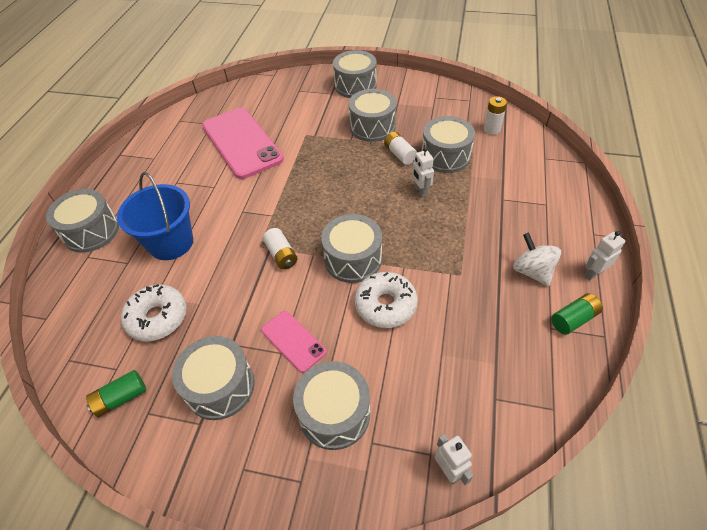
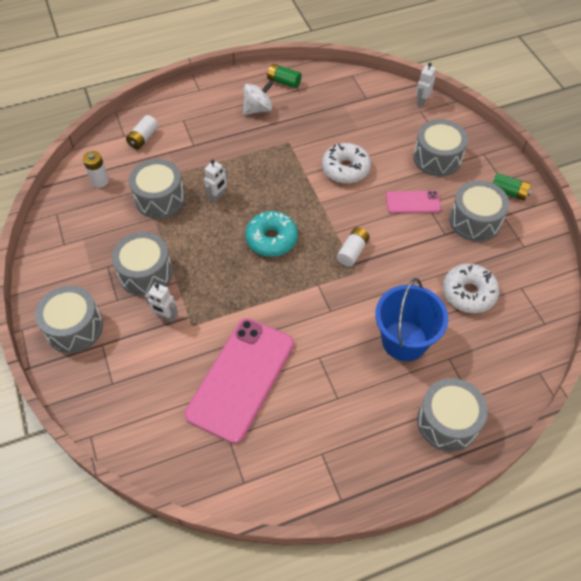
camera: 125 degrees left, 5 degrees up
(121, 398) = (531, 268): green battery -> green battery (508, 192)
(293, 341) = (413, 202): pink phone -> pink phone turned 75 degrees clockwise
(343, 206) = (271, 239): none -> turquoise donut
(353, 259) = (321, 205): grey drum -> none
(400, 154) = (177, 231): white battery -> white battery (143, 138)
(532, 271) = (258, 109): white spinning top -> white spinning top turned 150 degrees counterclockwise
(593, 273) = (238, 82): white robot -> white robot (166, 316)

